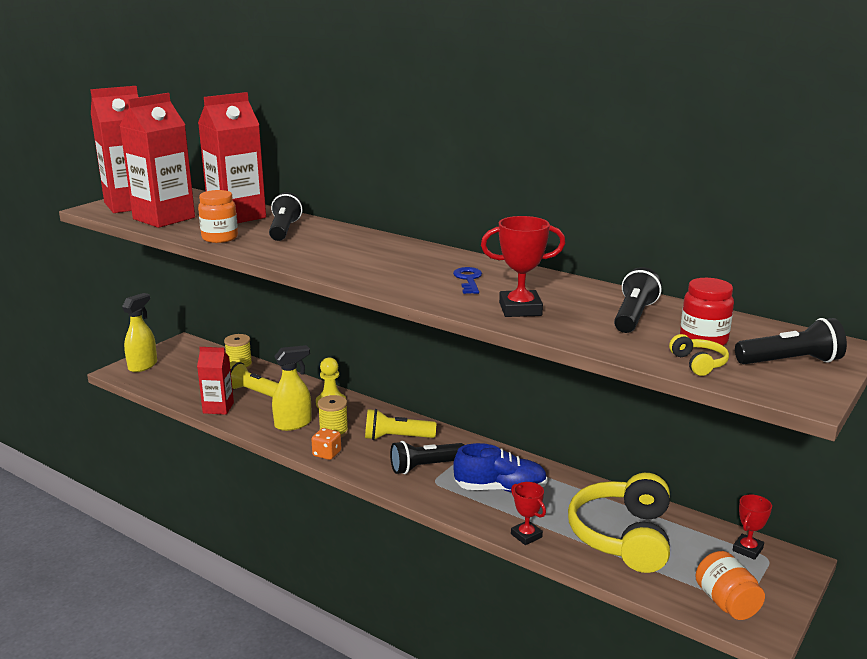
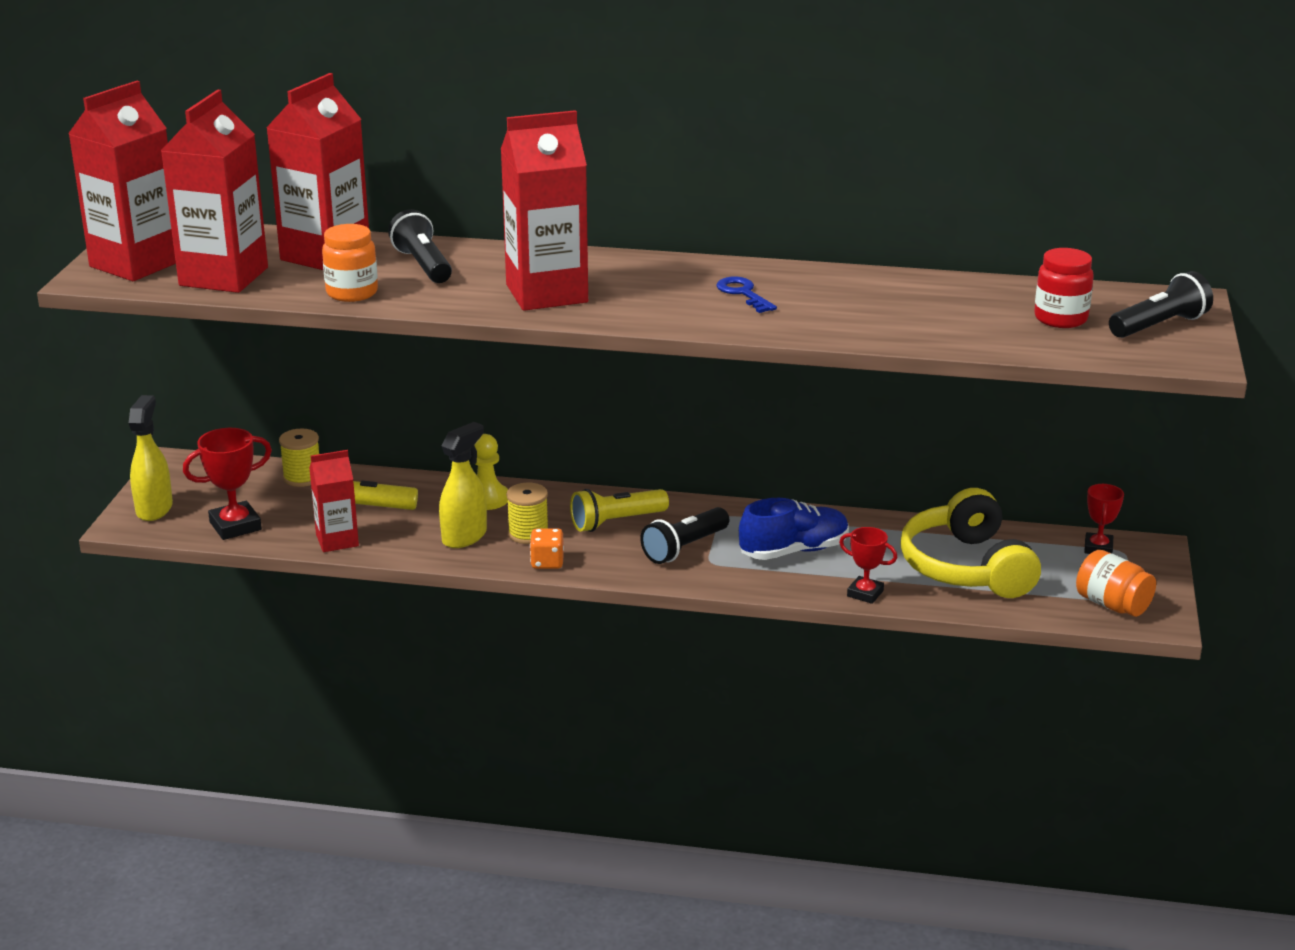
camera: 25 degrees left, 5 degrees up
(336, 257) = (546, 293): none -> red carton
(520, 309) = (842, 320): red trophy -> red trophy (235, 526)
(634, 316) = (967, 304): black flashlight -> none
(698, 363) = (1079, 345): yellow headphones -> none

